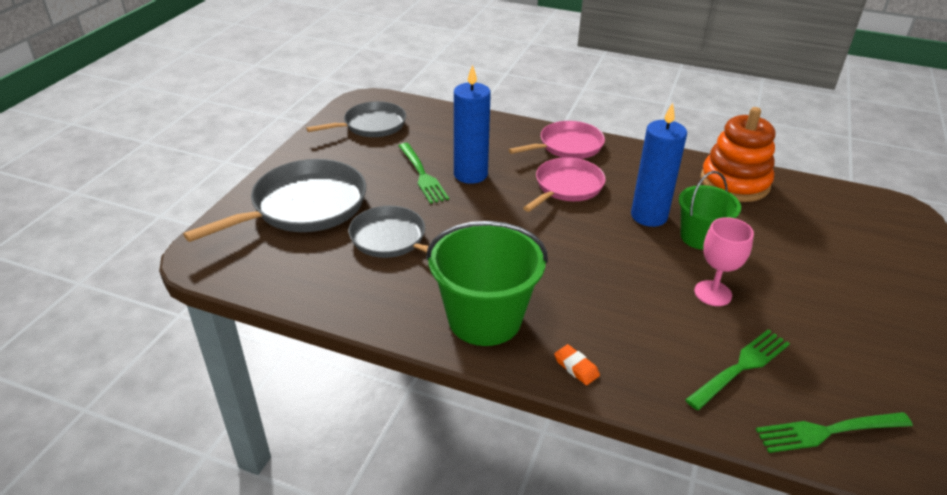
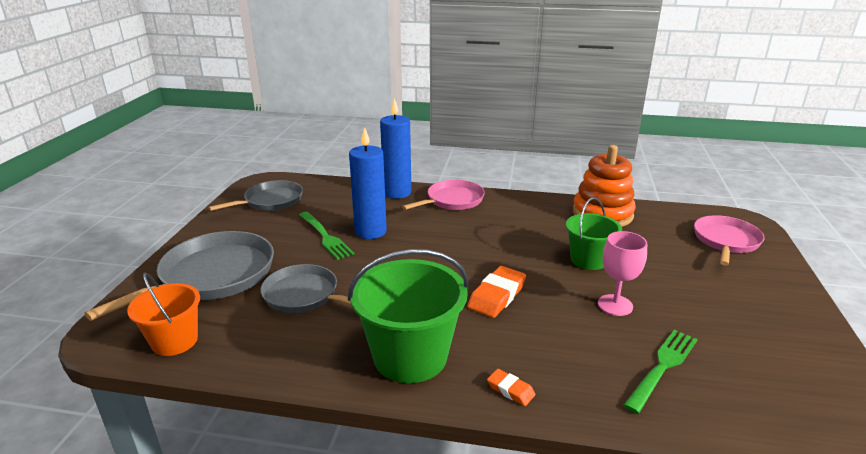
camera: 10 degrees left, 10 degrees down
(263, 271) = (174, 341): none -> orange bucket
(567, 186) = (460, 232): pink pan -> pink pan (725, 241)
(588, 266) = (497, 296): none -> orange eraser
(649, 216) = (539, 248): blue candle -> blue candle (397, 193)
(829, 431) = (762, 414): green fork -> none

